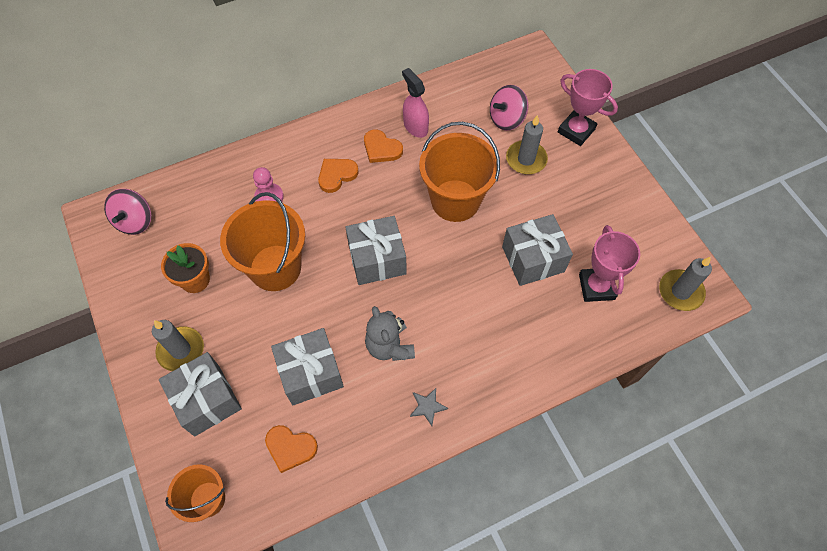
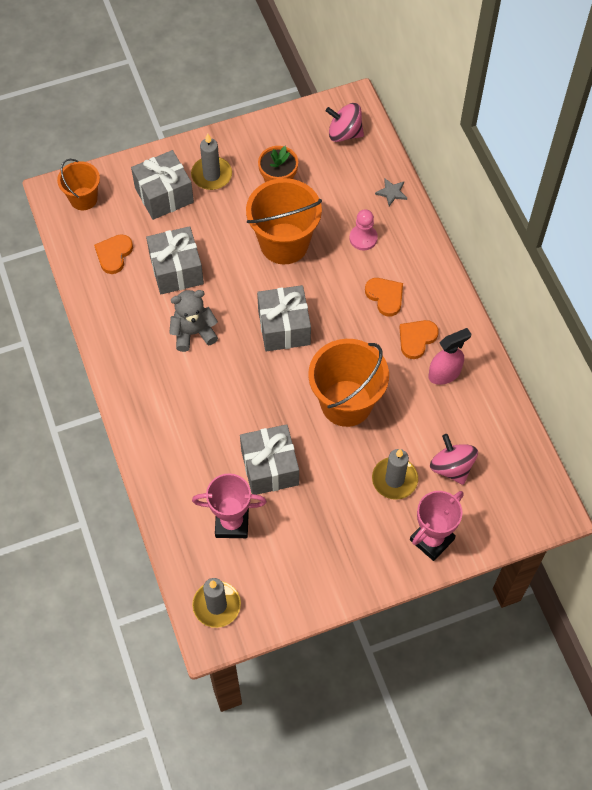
camera: 95 degrees right, 0 degrees up
(427, 406) = (132, 358): grey star -> grey star (391, 192)

